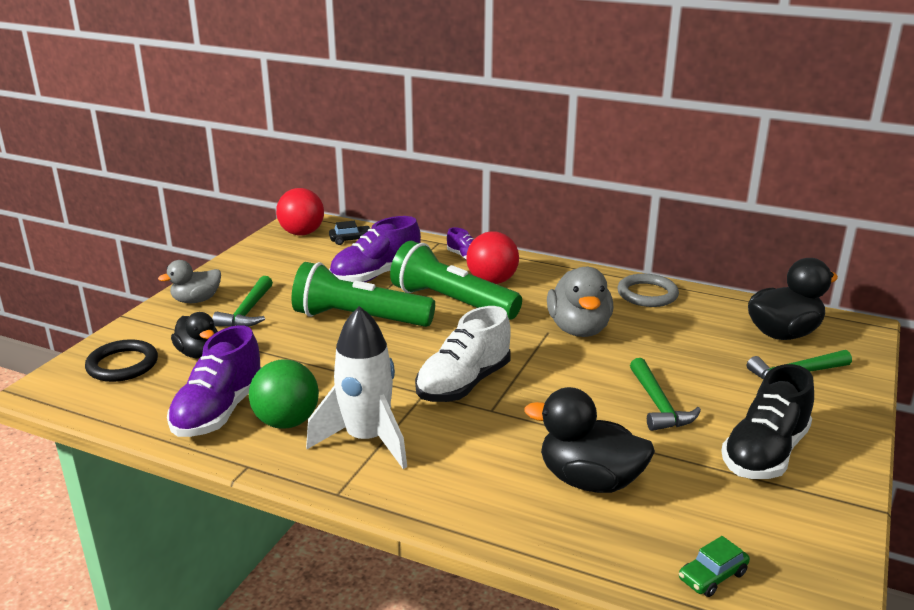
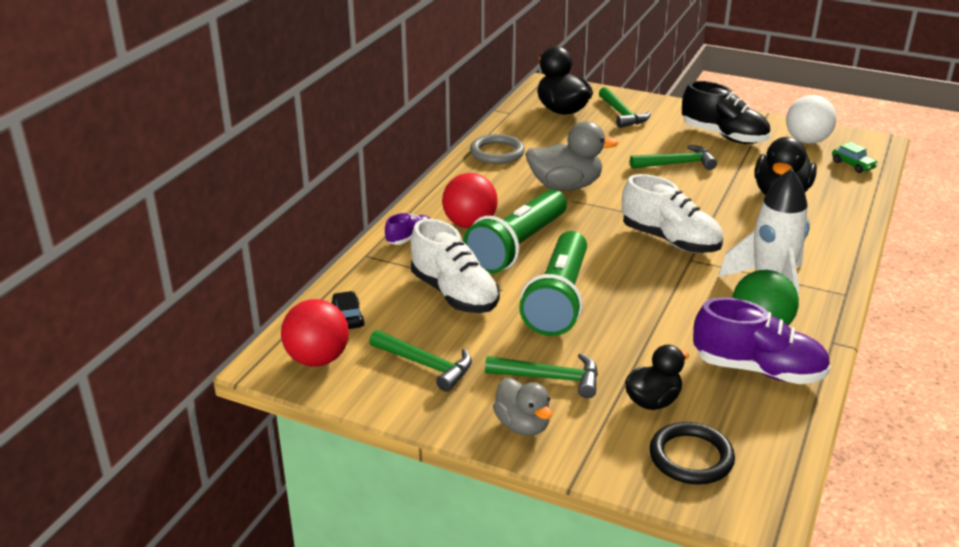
camera: 90 degrees left, 5 degrees up
(282, 267) = (426, 365): none -> green hammer
(376, 275) = (454, 294): purple shoe -> white shoe
(787, 538) = (807, 141): none -> white ball

